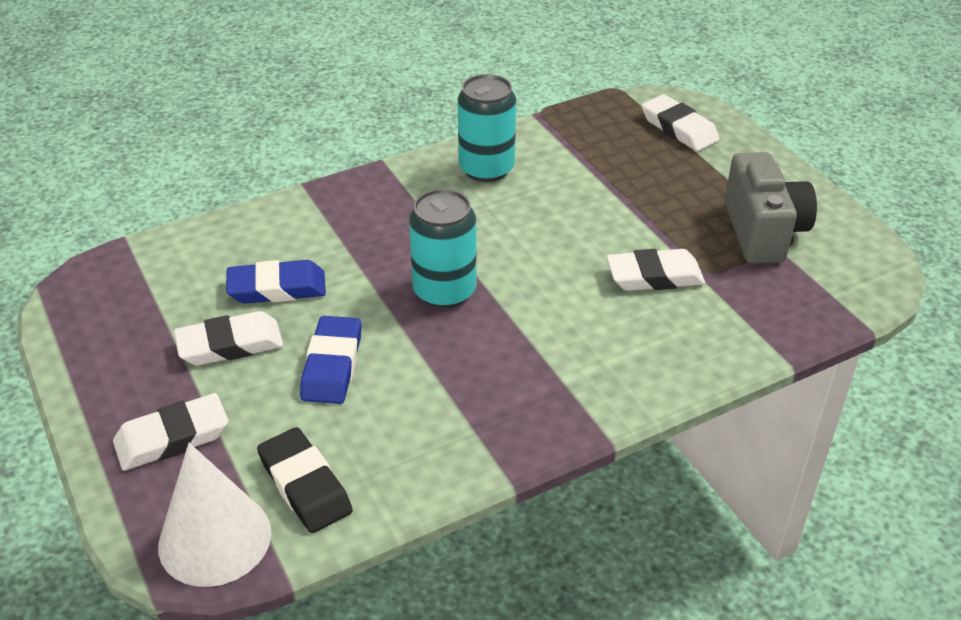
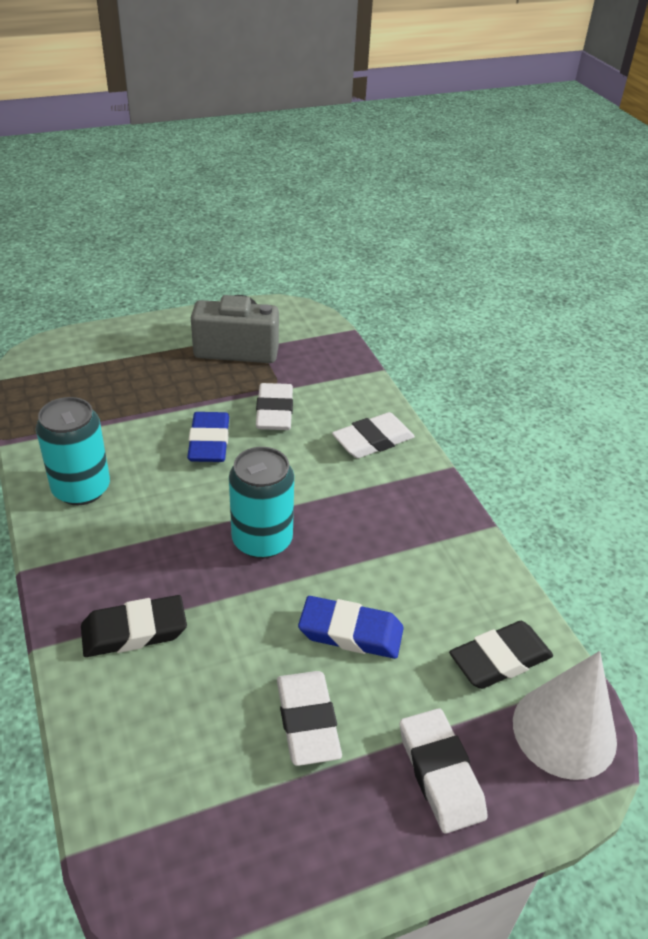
camera: 85 degrees left, 0 degrees up
(277, 288) = (224, 676): blue eraser -> blue eraser (209, 442)
(322, 230) = (134, 631): none -> black eraser
(679, 128) = (78, 360): white eraser -> white eraser (373, 440)

